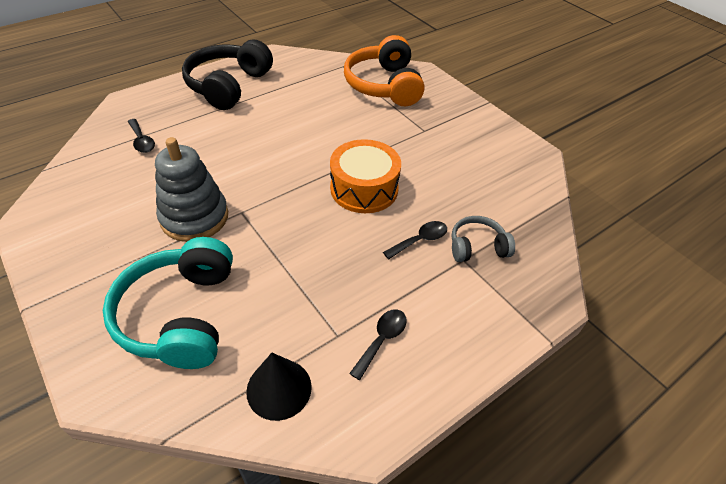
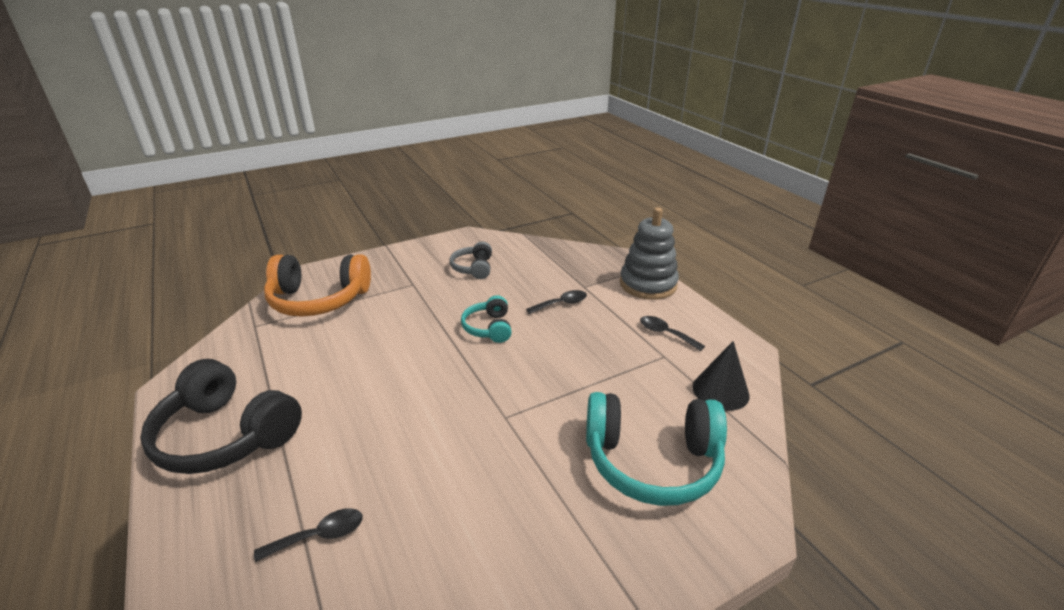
camera: 80 degrees left, 15 degrees down
(194, 217) = (507, 458): grey stacking toy -> grey stacking toy (648, 284)
(364, 188) = (489, 328): orange drum -> turquoise headphones
(420, 240) = (561, 304): black spoon -> black spoon turned 90 degrees clockwise
(477, 247) = (571, 278): grey headphones -> grey headphones (473, 268)

